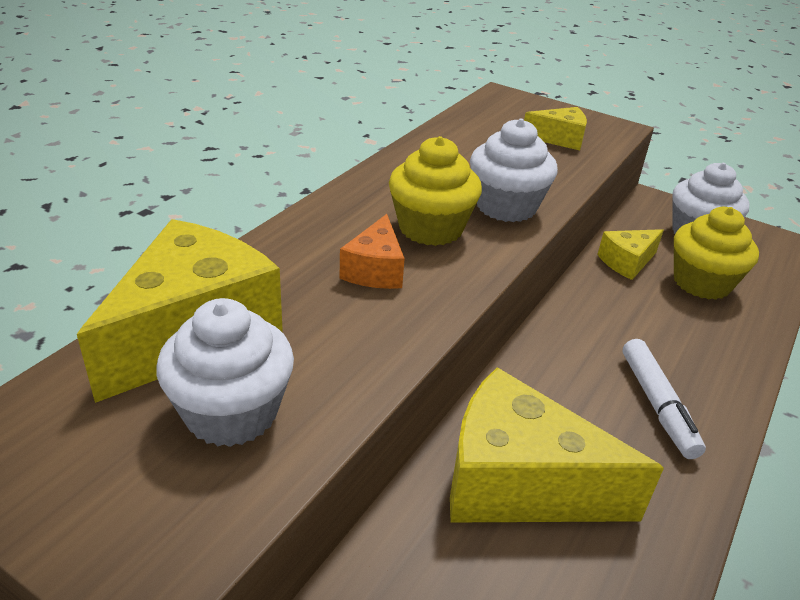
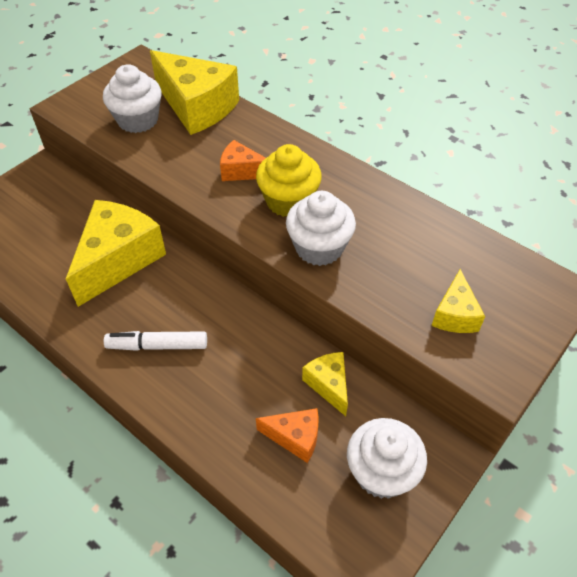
camera: 100 degrees right, 15 degrees up
(701, 283) = (295, 437): yellow cupcake -> orange cheese

